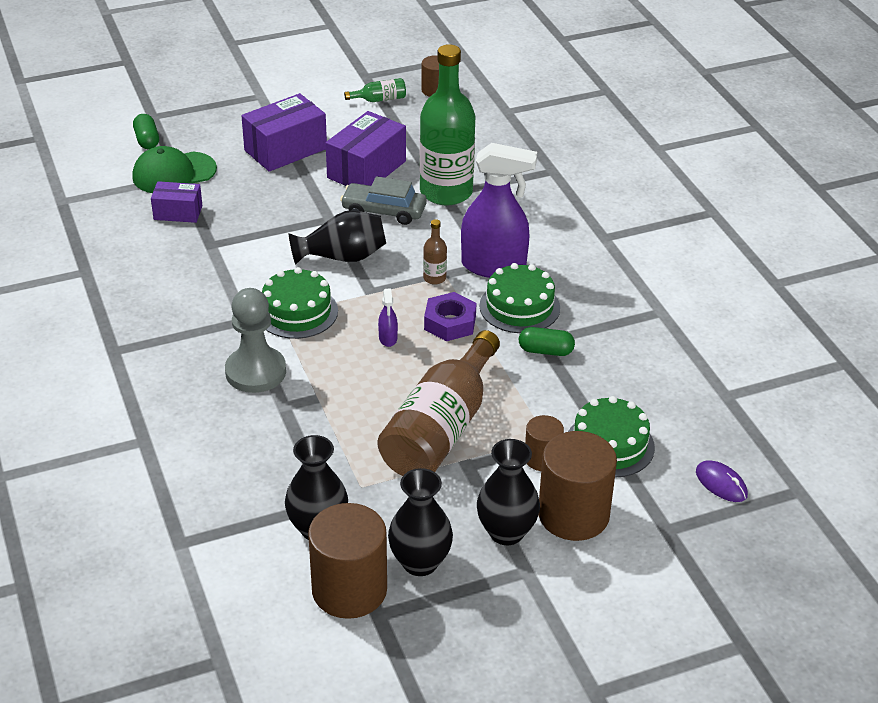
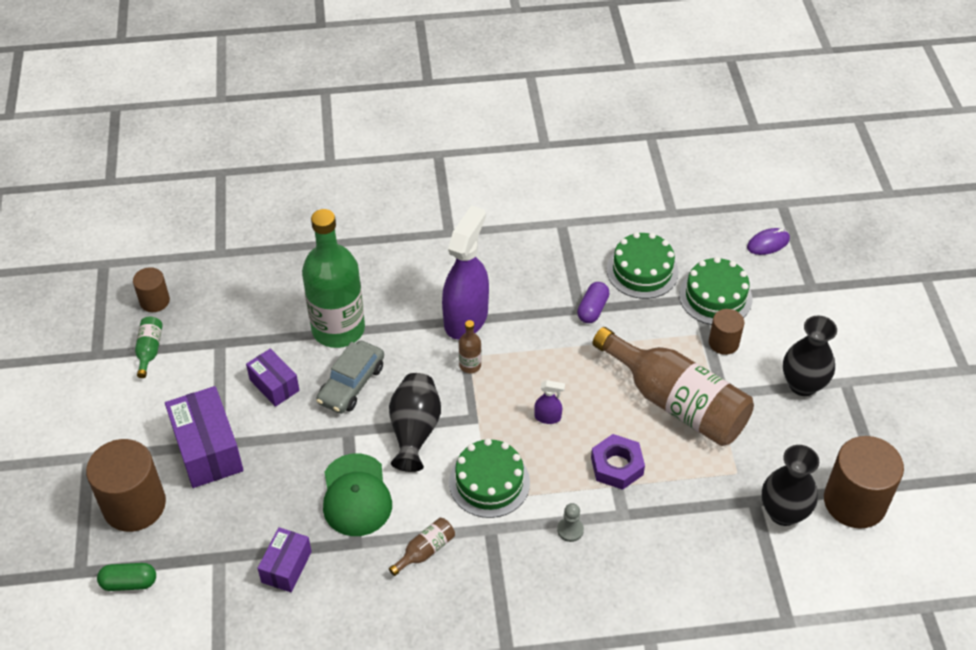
camera: 75 degrees left, 10 degrees up
(174, 173) = (209, 562): green cap -> green cap (356, 495)
(211, 285) = (425, 551): none -> brown bottle
(255, 372) = (570, 530): grey pawn -> grey pawn, size x0.44
(366, 169) = (274, 385): purple box -> purple box, size x0.60
(420, 562) = (829, 448): black vase -> none
(450, 323) = (537, 367): purple nut -> purple nut (617, 466)
(519, 307) = (529, 313): green cake -> green cake (642, 271)
(545, 351) = (592, 309): green capsule -> purple capsule
(573, 515) = (789, 338): brown cylinder -> brown cylinder (134, 505)

